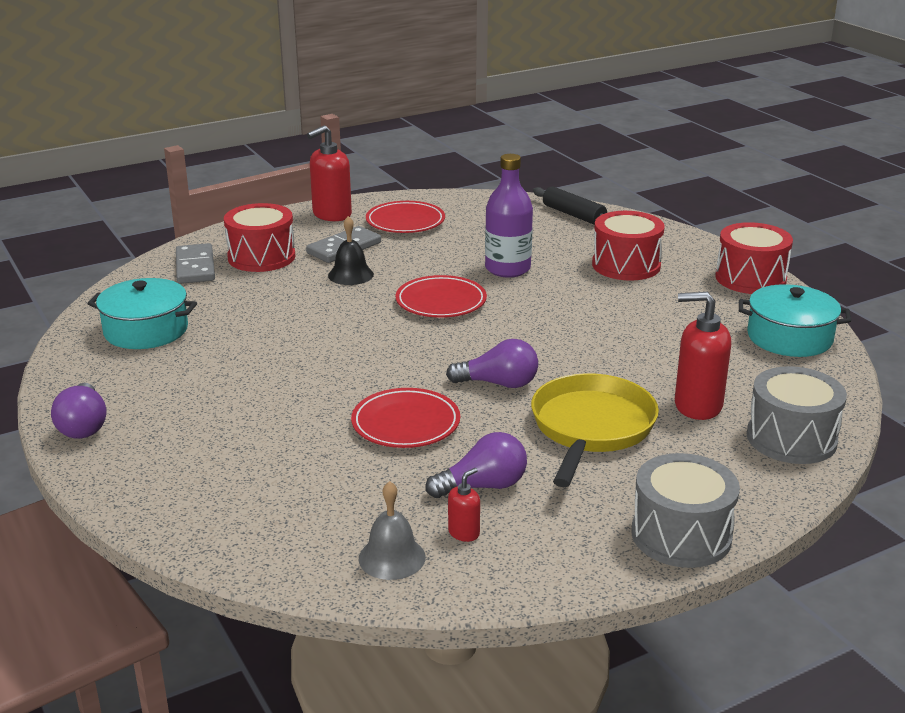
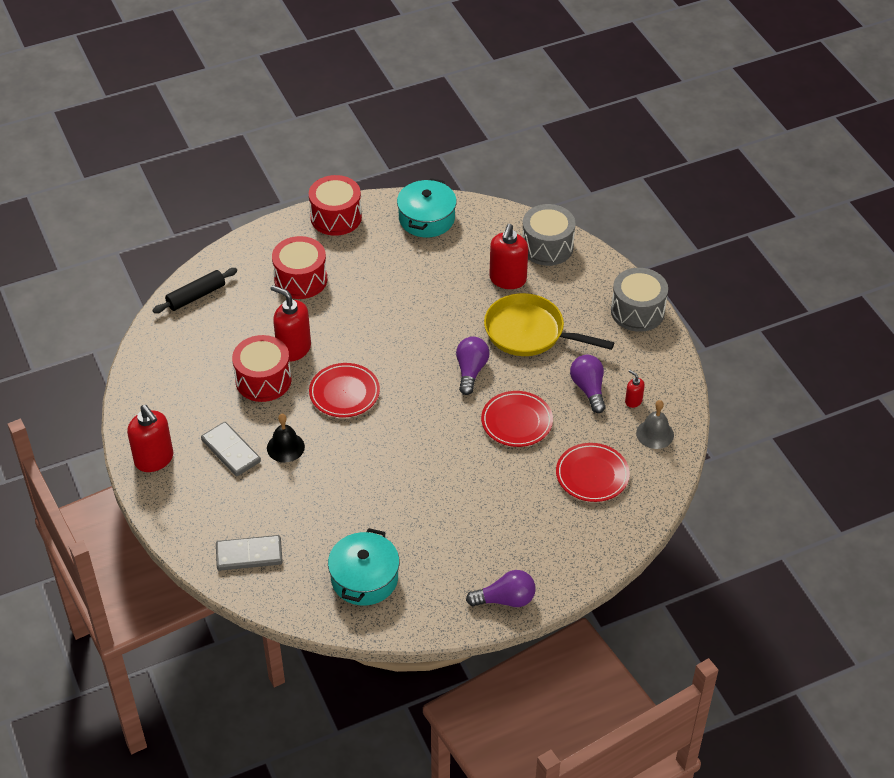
camera: 85 degrees left, 20 degrees up
(261, 257) = (238, 508): red drum -> red drum (263, 380)
(405, 222) = (183, 407): red plate -> red plate (592, 475)
(507, 269) = (293, 349): purple bottle -> red soap dispenser

